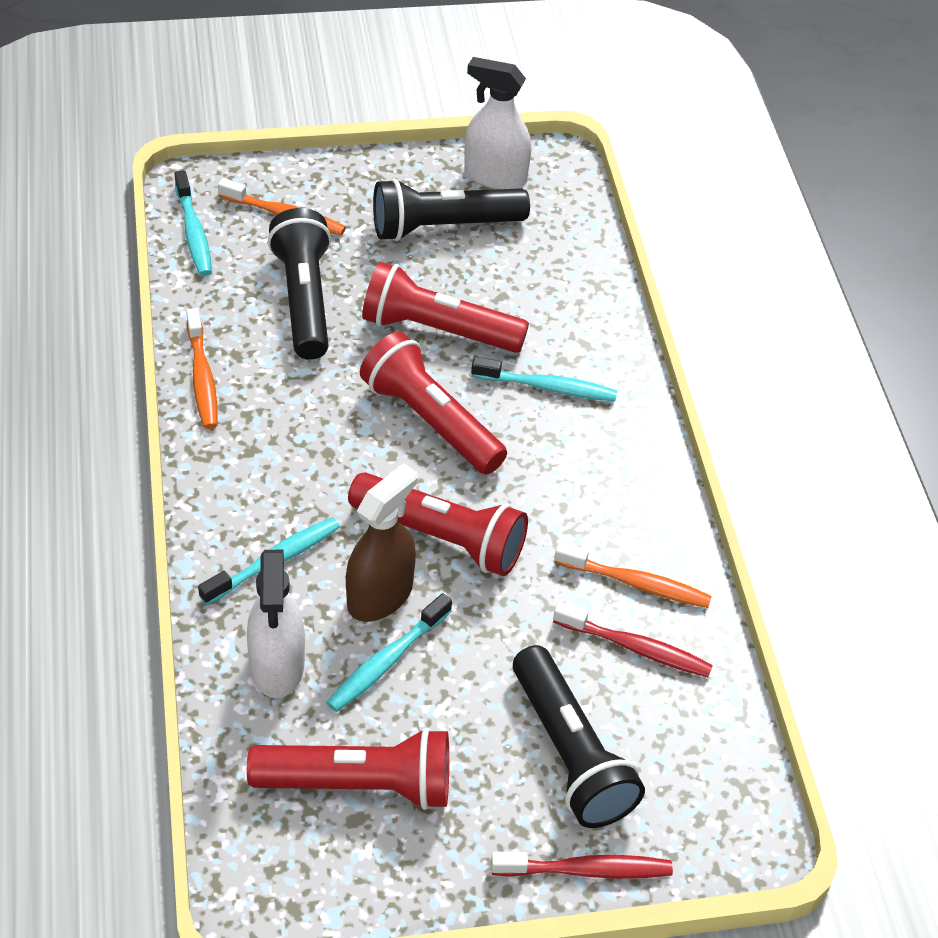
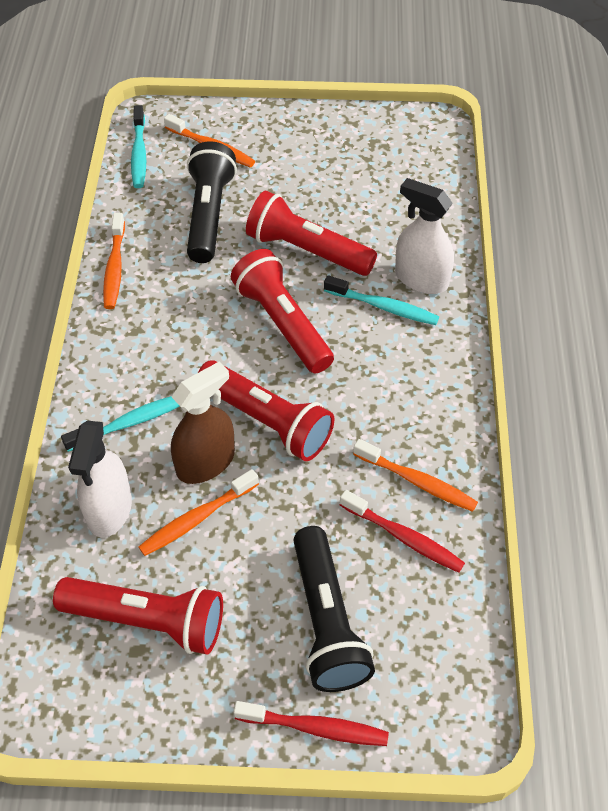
camera: 15 degrees right, 5 degrees up
(386, 661) = (196, 519): turquoise toothbrush -> orange toothbrush
(443, 227) = (332, 168): black flashlight -> none
(495, 176) = (383, 132): white spray bottle -> white spray bottle (421, 279)

